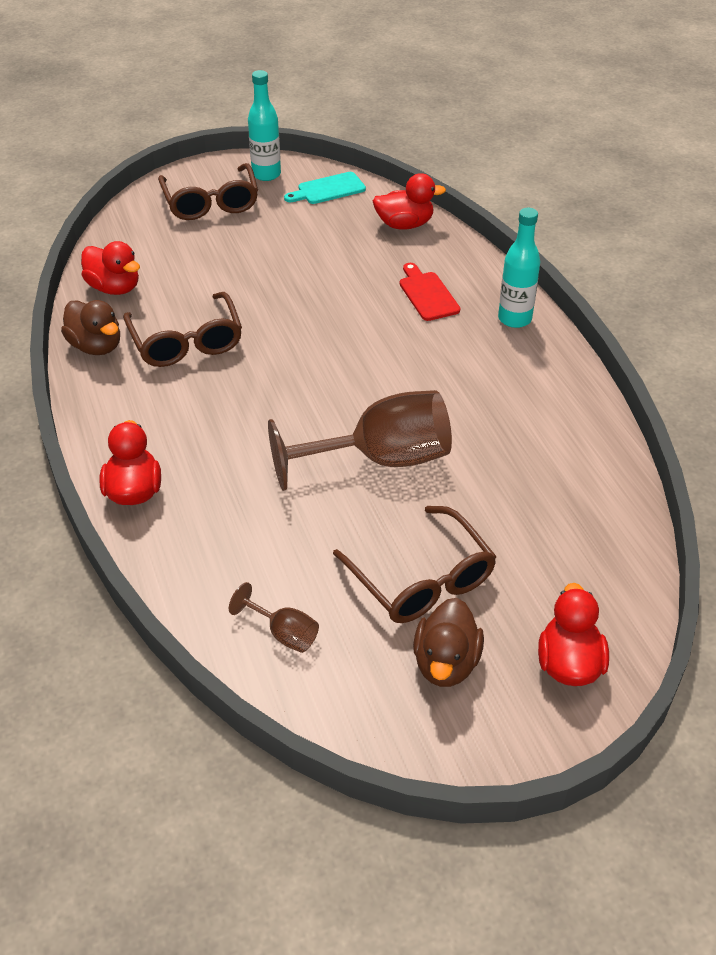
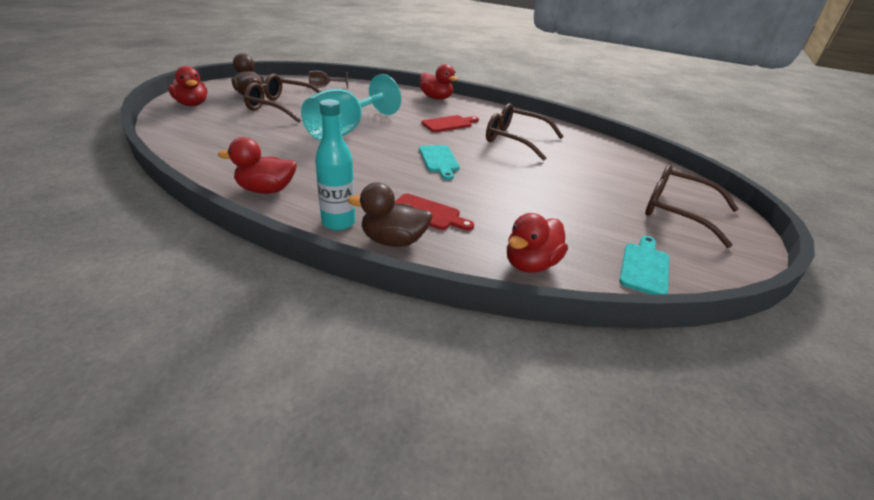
camera: 135 degrees right, 10 degrees down
(96, 346) = (547, 126): brown duck -> brown duck (393, 241)
(114, 288) = (597, 147): red duck -> red duck (266, 190)
(219, 411) = (449, 124): none -> red cutting board
(266, 174) = (708, 255): turquoise bottle -> none
(329, 350) = (439, 160): none -> turquoise cutting board
(381, 459) = (345, 131): brown goblet -> turquoise goblet

